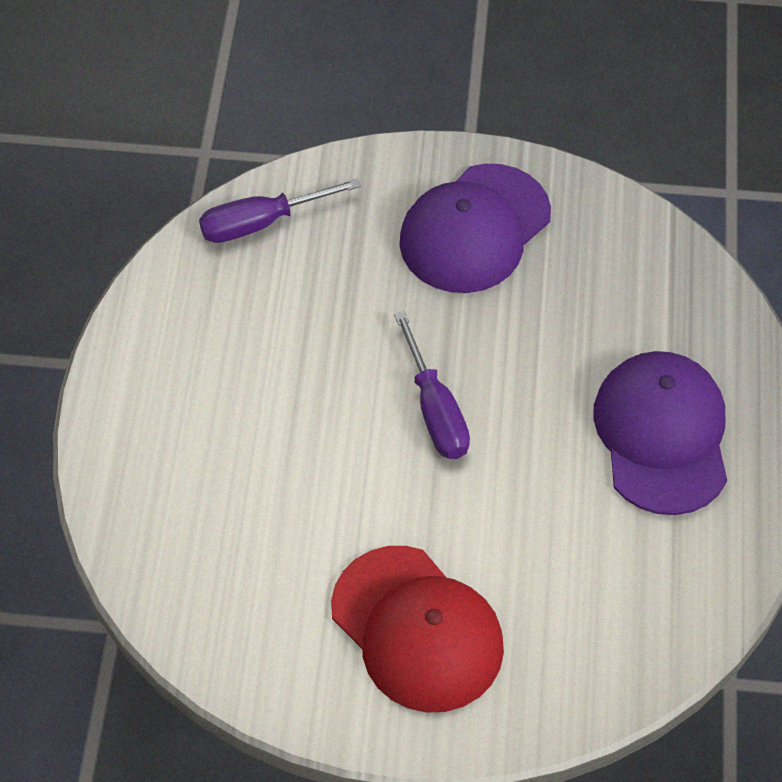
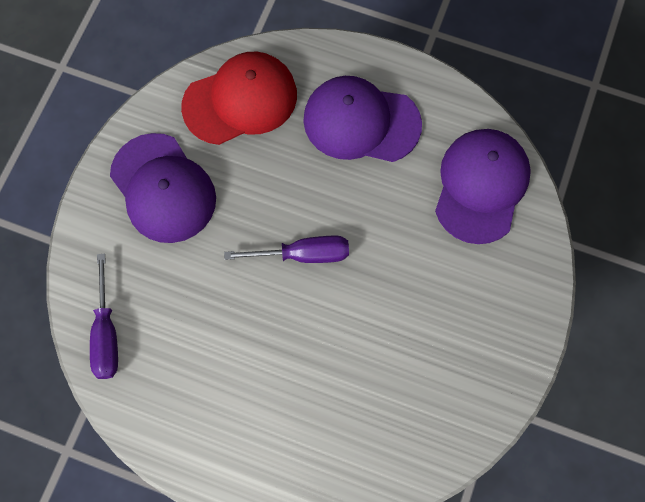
camera: 75 degrees left, 15 degrees up
(417, 629) = (464, 310): red cap -> red cap (240, 100)
(619, 615) = (481, 186): none -> purple cap

